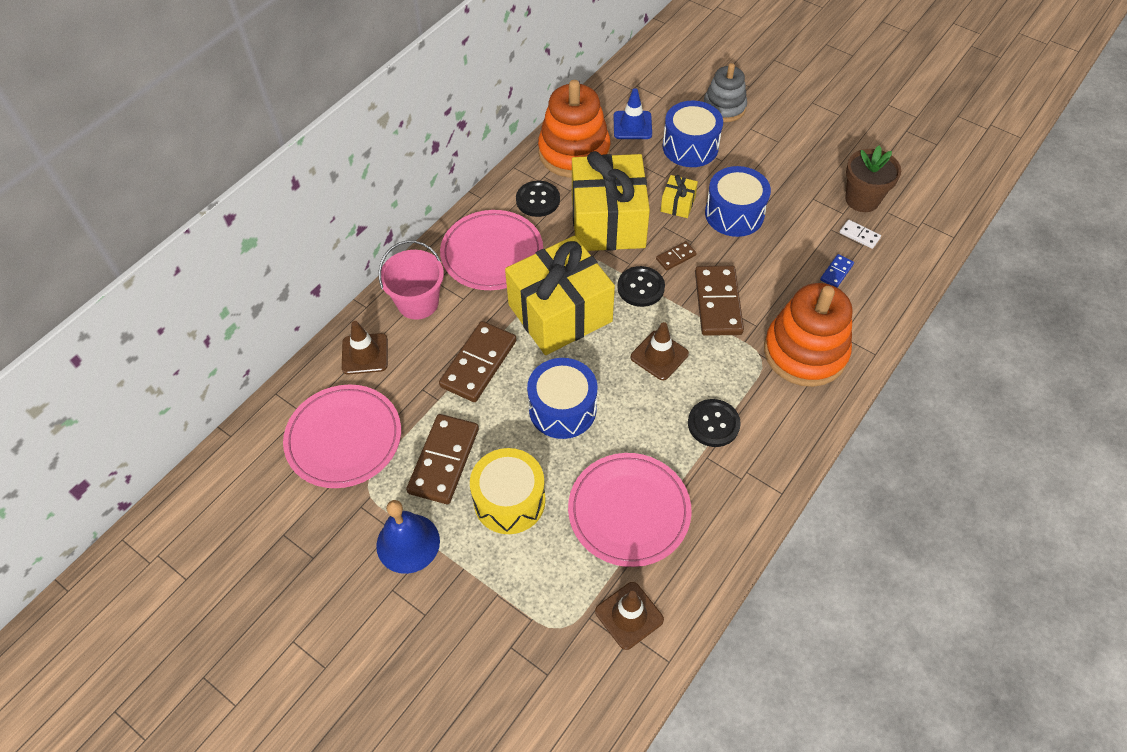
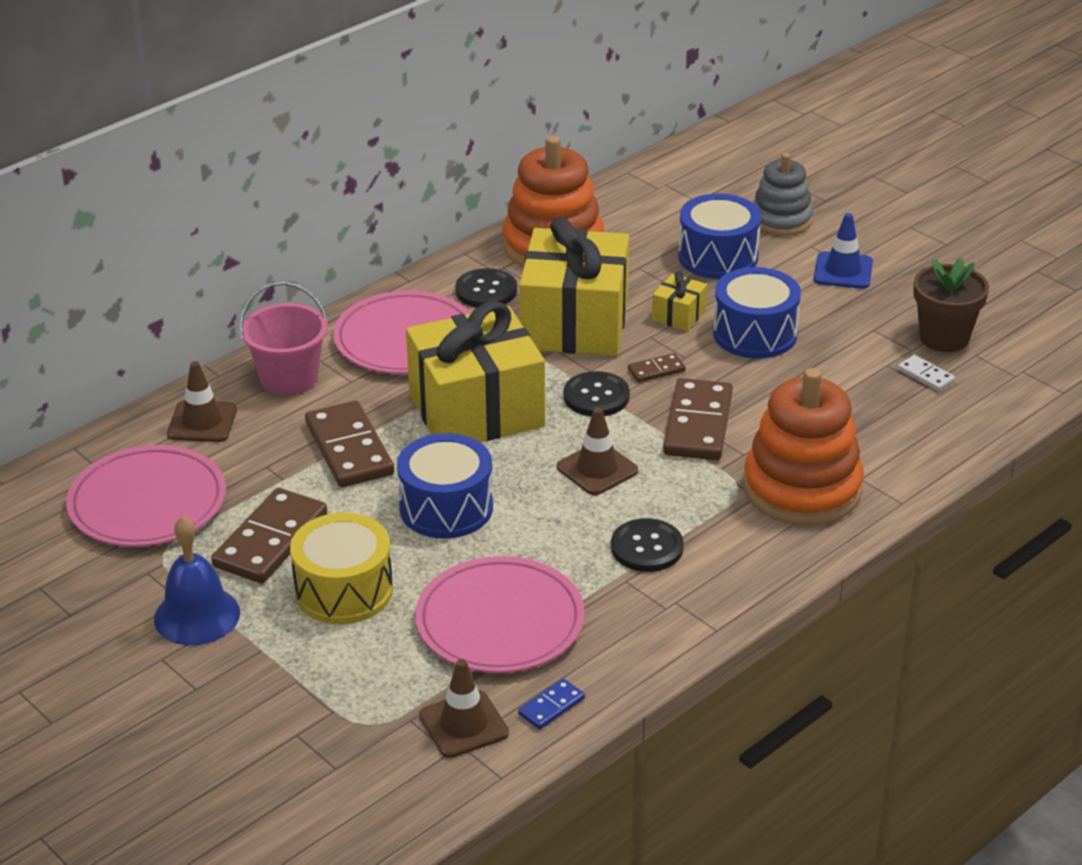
camera: 10 degrees right, 20 degrees down
(478, 363) = (349, 449): brown domino -> brown domino turned 60 degrees counterclockwise
(632, 125) = (644, 226): blue traffic cone -> blue traffic cone (843, 271)
(836, 272) = (878, 411): blue domino -> blue domino (551, 706)

